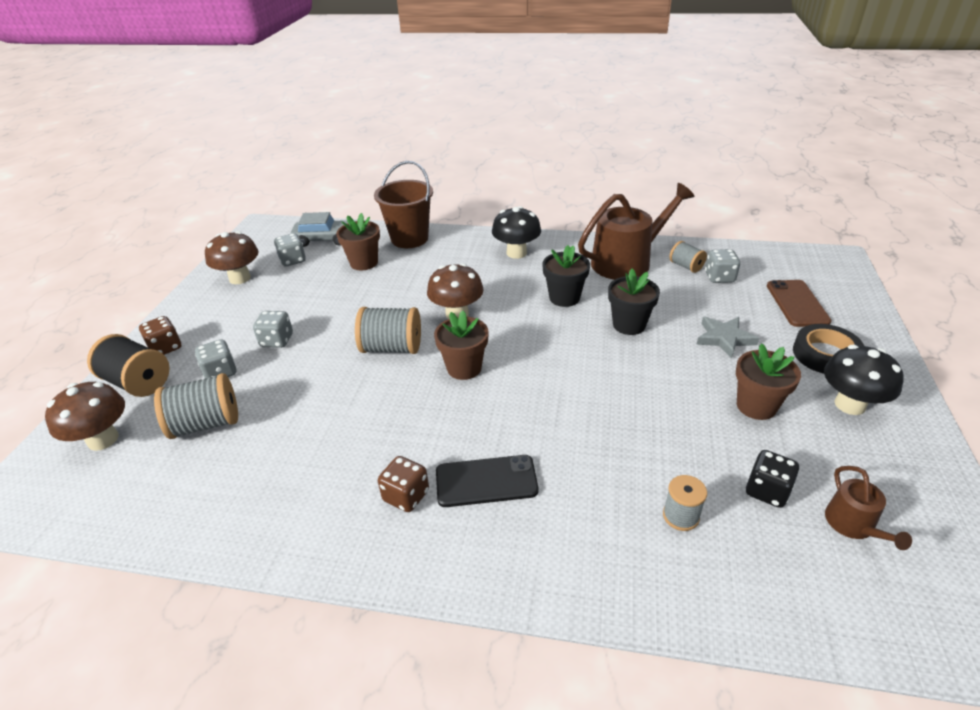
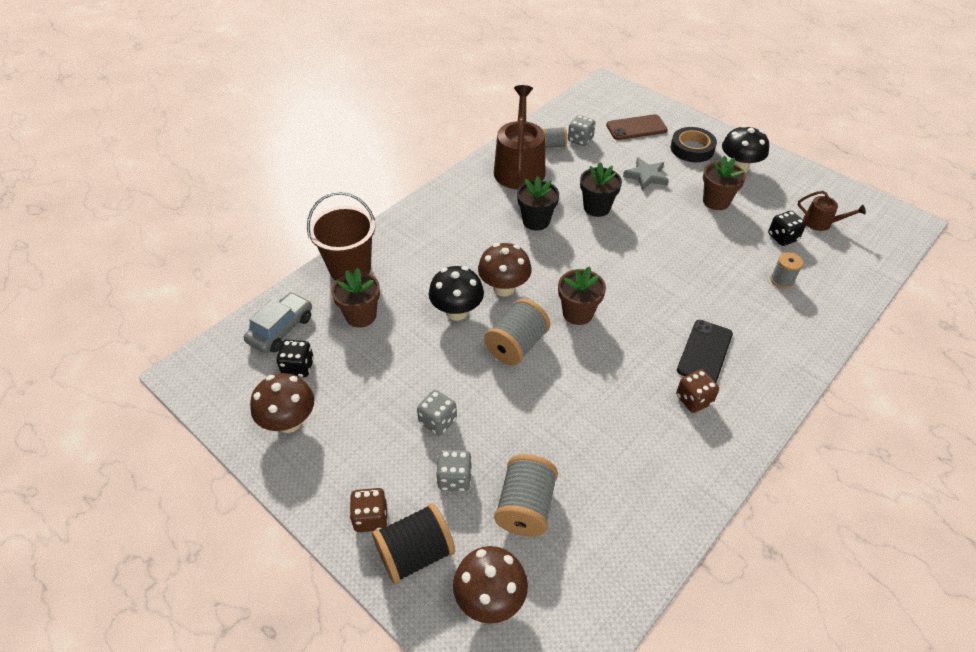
camera: 60 degrees left, 10 degrees up
(293, 260) = (298, 367): grey dice -> black dice
(516, 253) = (447, 216): black mushroom -> black mushroom (457, 311)
(797, 303) = (636, 128): brown phone -> brown phone turned 45 degrees counterclockwise

